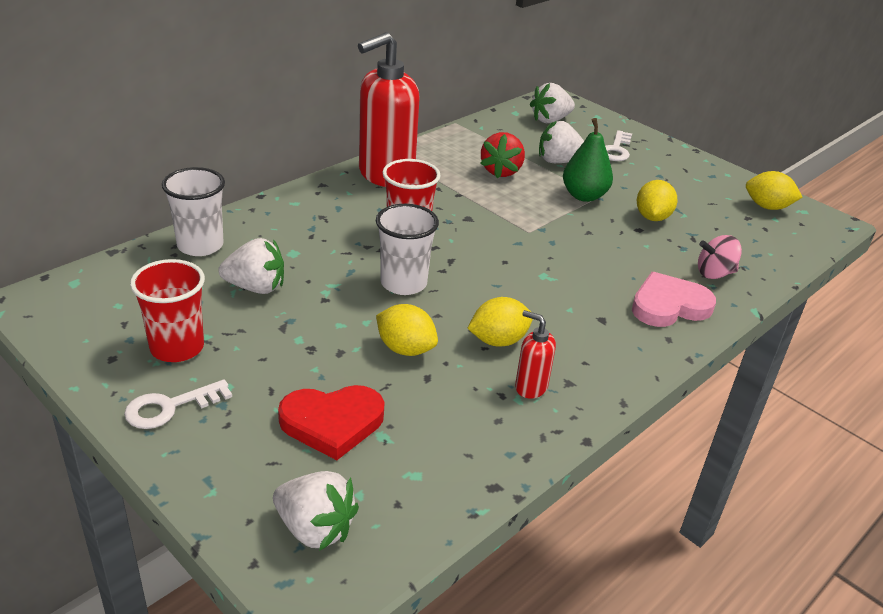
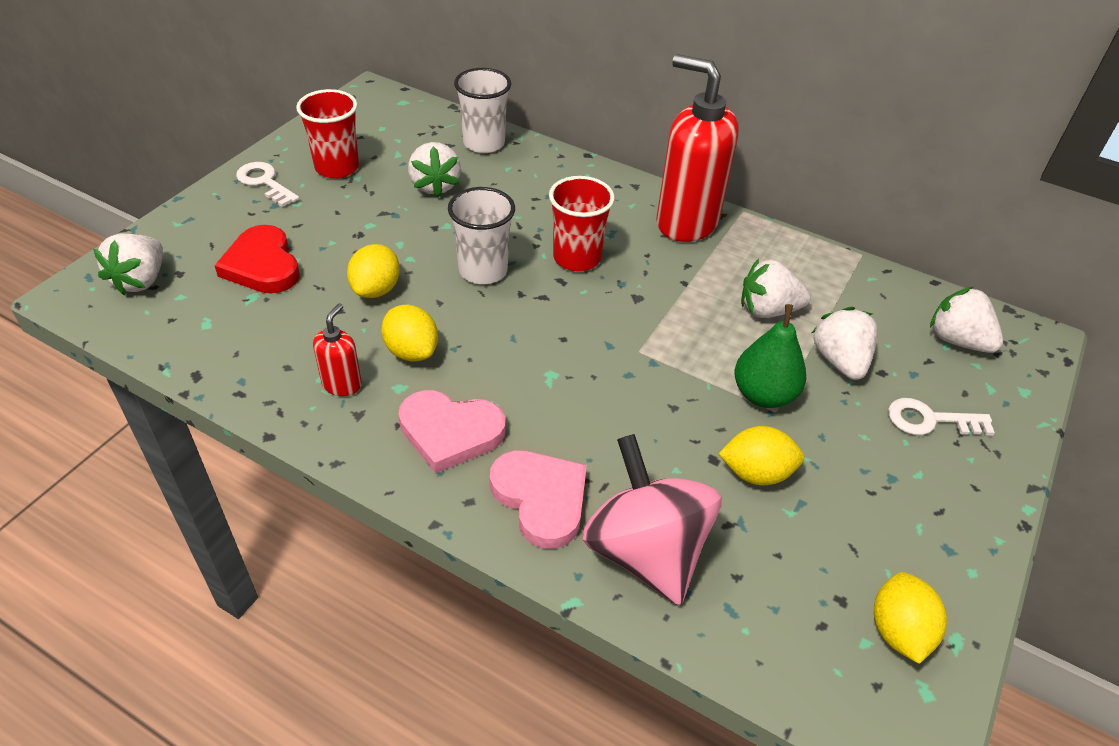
camera: 75 degrees right, 10 degrees up
(501, 171) = (768, 310): red strawberry -> white strawberry
(598, 335) = (450, 432): none -> pink heart
(714, 273) = (645, 551): pink spinning top -> pink spinning top, size x1.95

